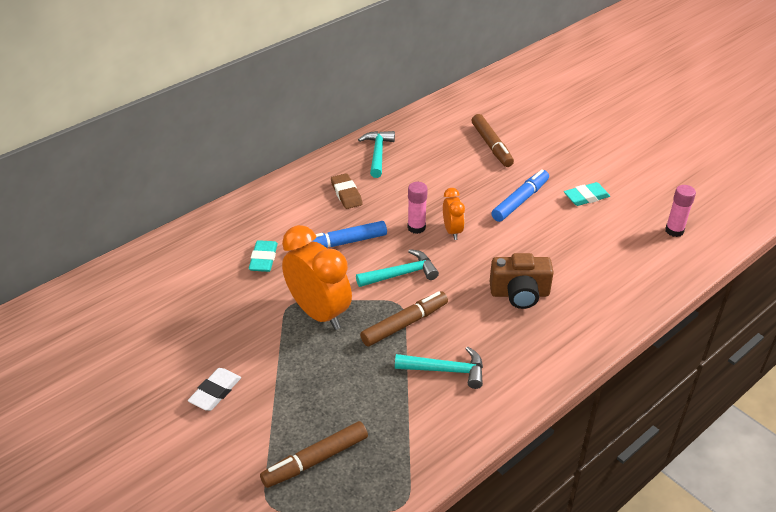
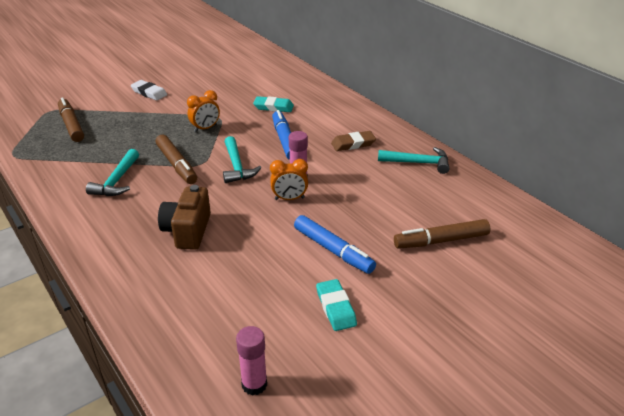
camera: 95 degrees right, 5 degrees down
(319, 313) = (205, 128): orange clock -> orange clock, size x0.52

